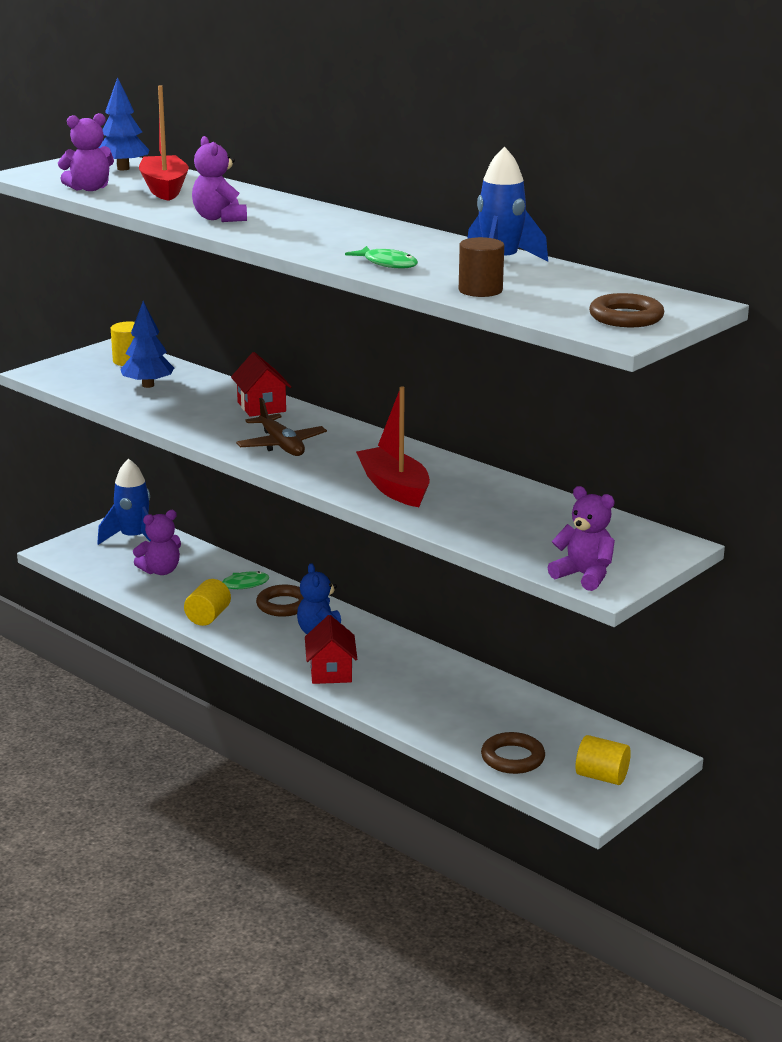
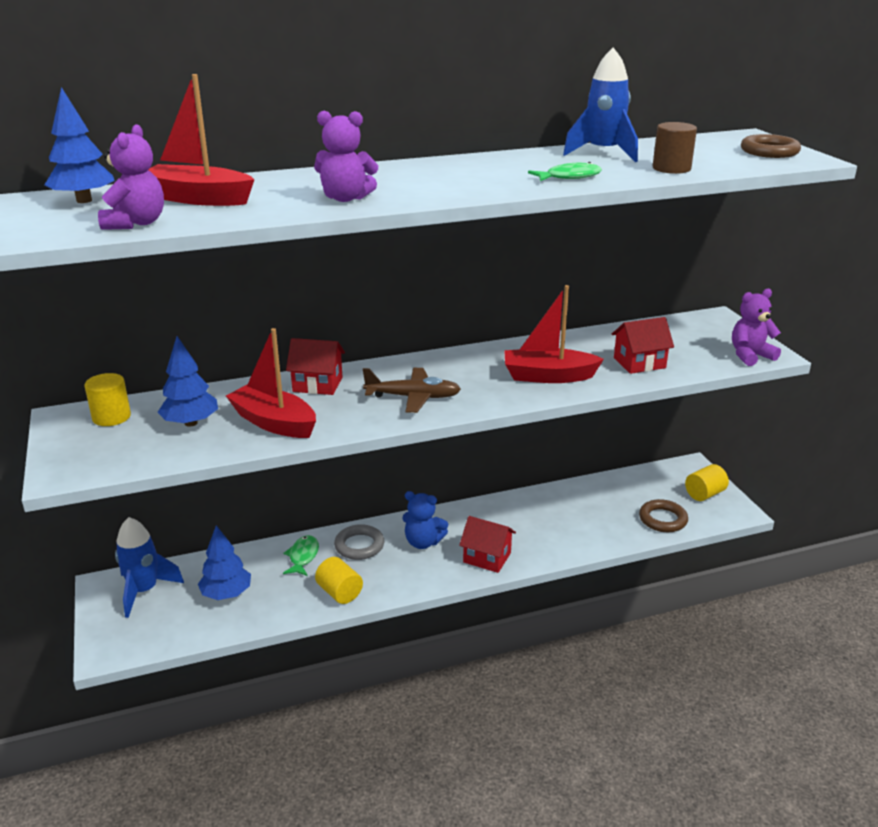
camera: 60 degrees left, 5 degrees up
(160, 571) = (226, 594): purple teddy bear -> blue tree
(178, 410) = (274, 423): none -> red boat
(283, 605) = (359, 546): brown ring -> grey ring
(483, 523) = (639, 363): none -> red house

